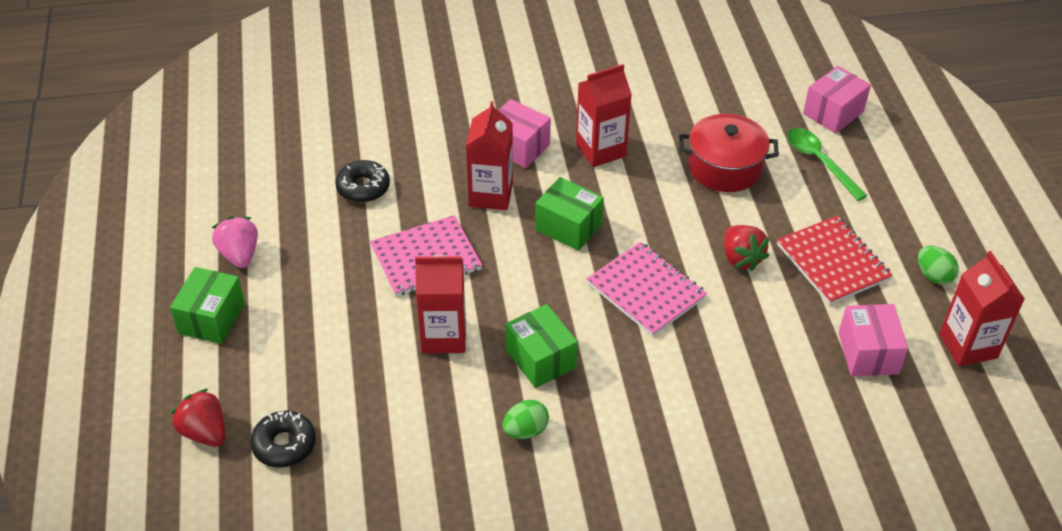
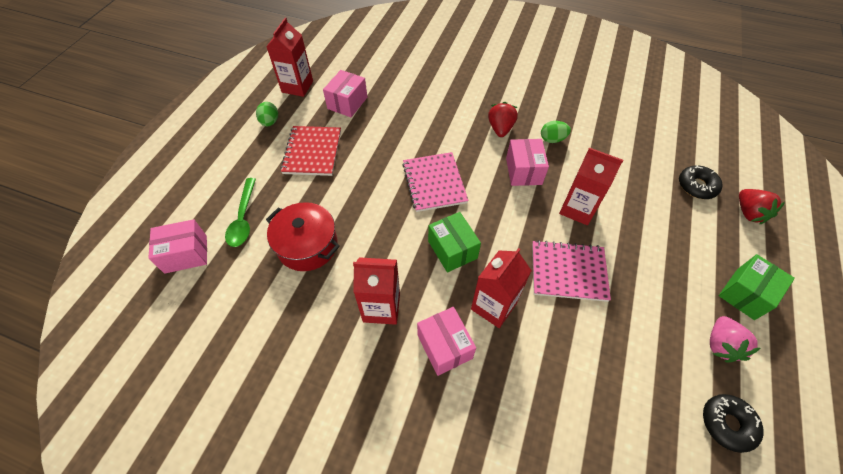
camera: 150 degrees left, 10 degrees up
(363, 187) = (598, 368): black donut -> black donut (727, 424)
(540, 359) = (523, 171): green box -> pink box
(741, 258) = (361, 177): red strawberry -> red strawberry (500, 128)

